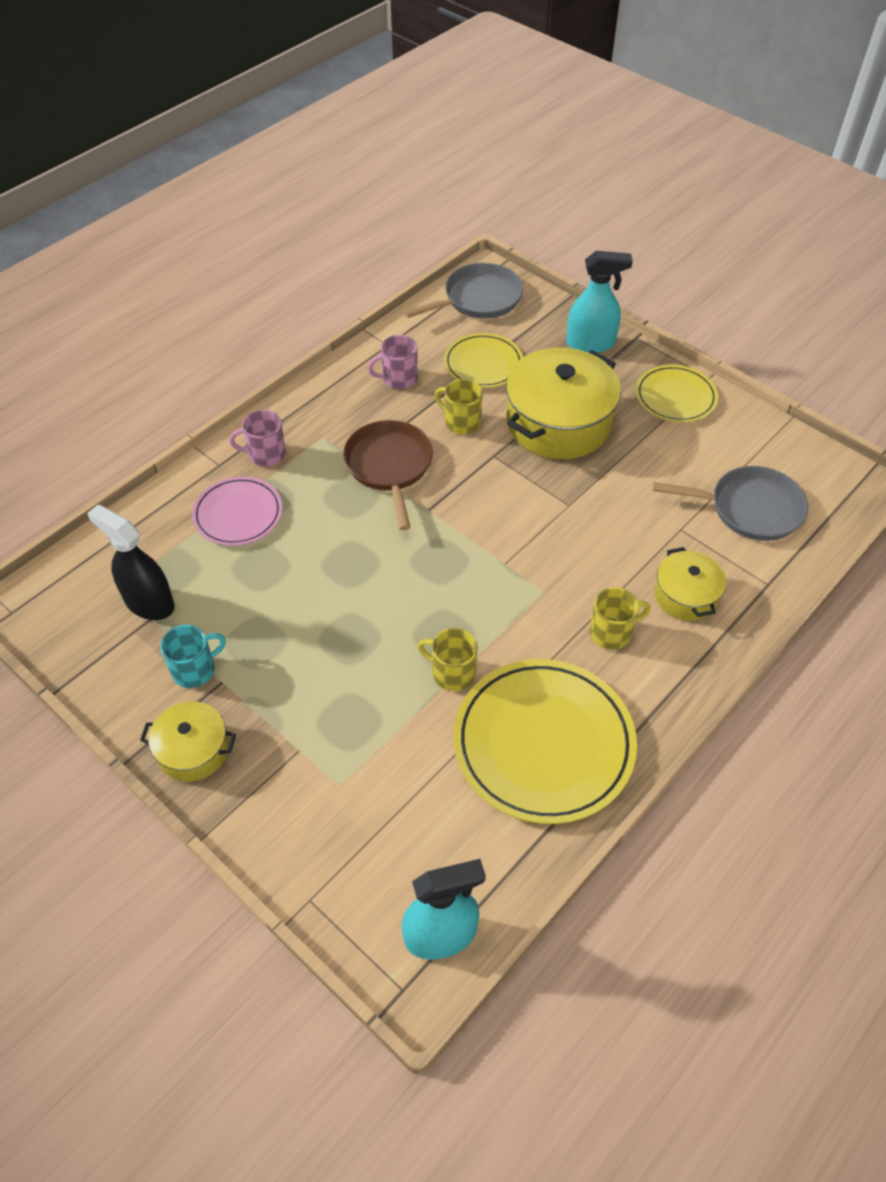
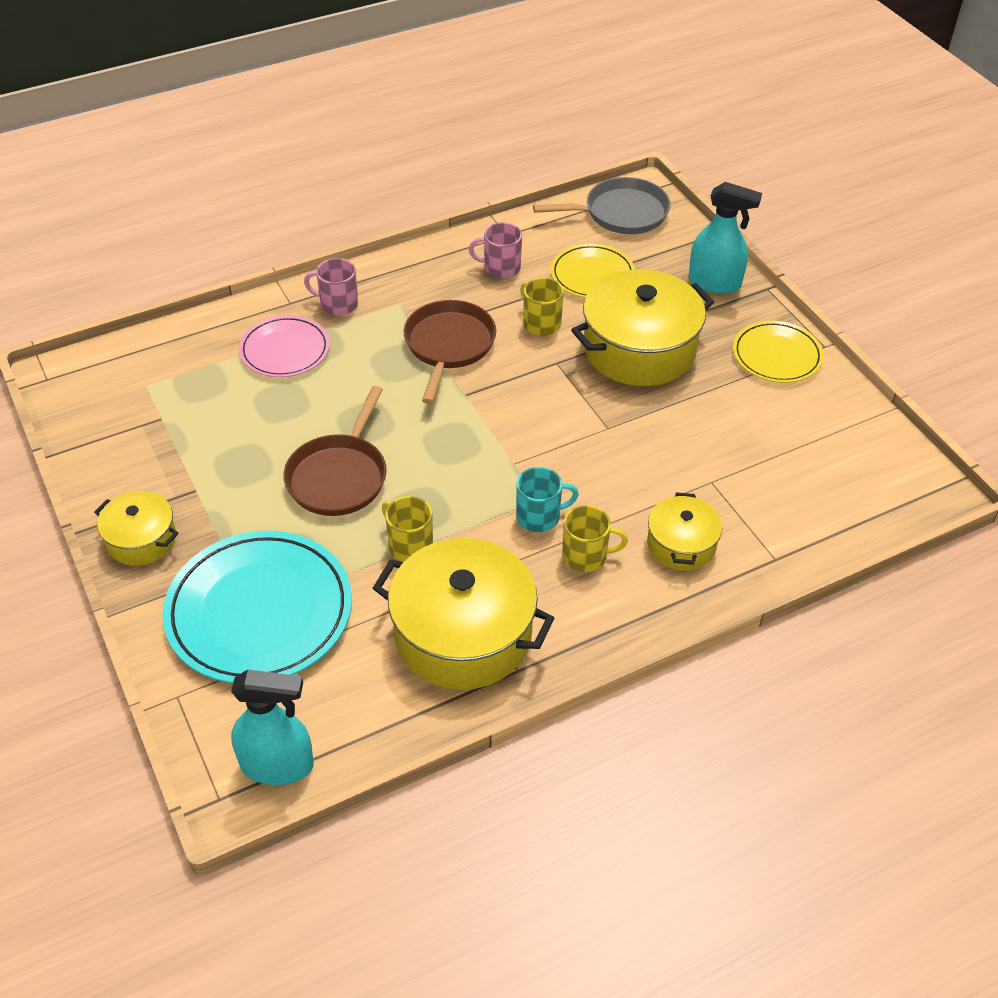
camera: 20 degrees right, 5 degrees down
(149, 602) = (167, 404): black spray bottle -> none
(195, 669) = (177, 472): turquoise mug -> turquoise mug (539, 517)
(346, 786) = (259, 612): none -> turquoise plate
(353, 625) = (339, 476): none -> brown pan
(543, 743) = (463, 634): yellow plate -> yellow pot
(749, 509) = (796, 482): grey pan -> none

